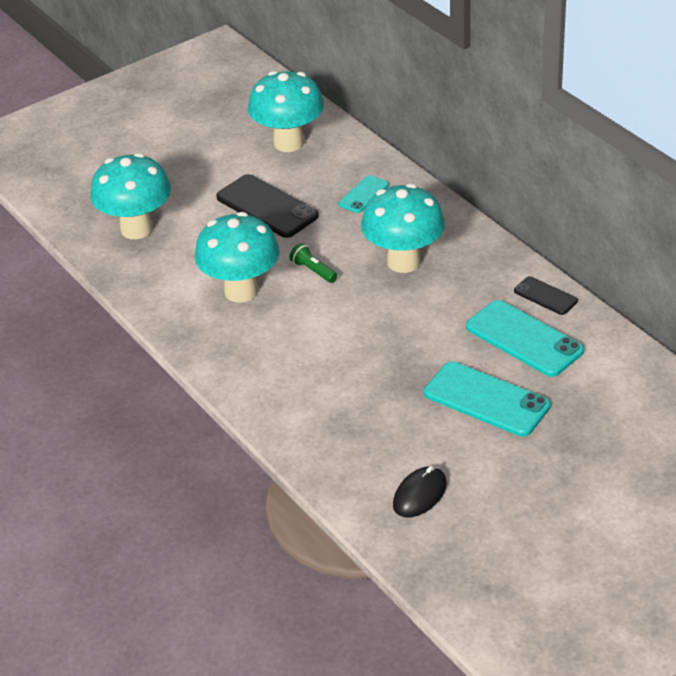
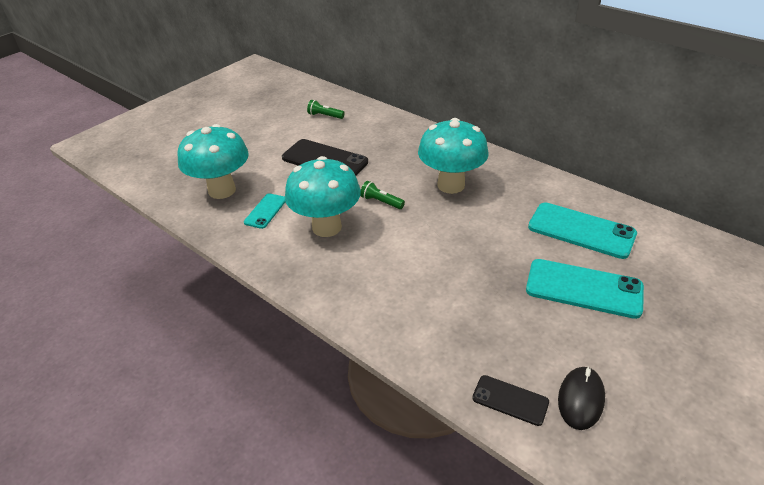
camera: 15 degrees left, 0 degrees up
(288, 143) = (325, 116): turquoise mushroom -> green flashlight
(363, 194) = (396, 142): turquoise phone -> turquoise phone (265, 211)
(545, 296) = (576, 194): black phone -> black phone (510, 400)

